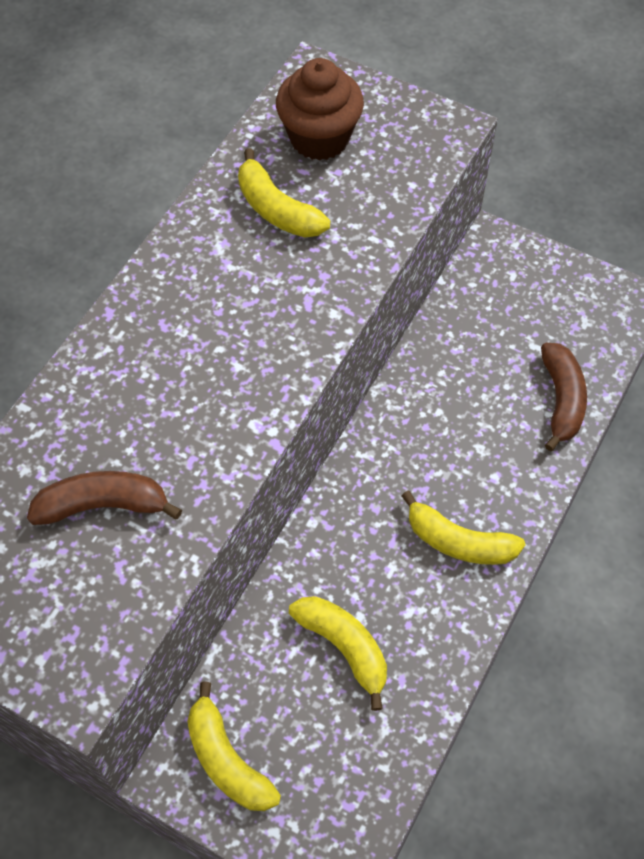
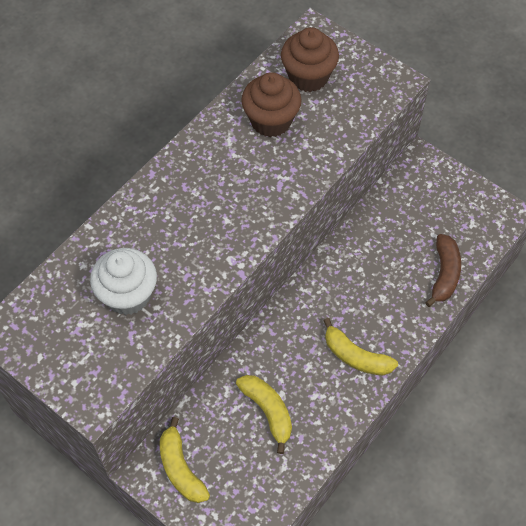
camera: 10 degrees right, 0 degrees up
(104, 505) = (128, 295): brown banana -> white cupcake
(276, 209) = (271, 121): yellow banana -> brown cupcake

